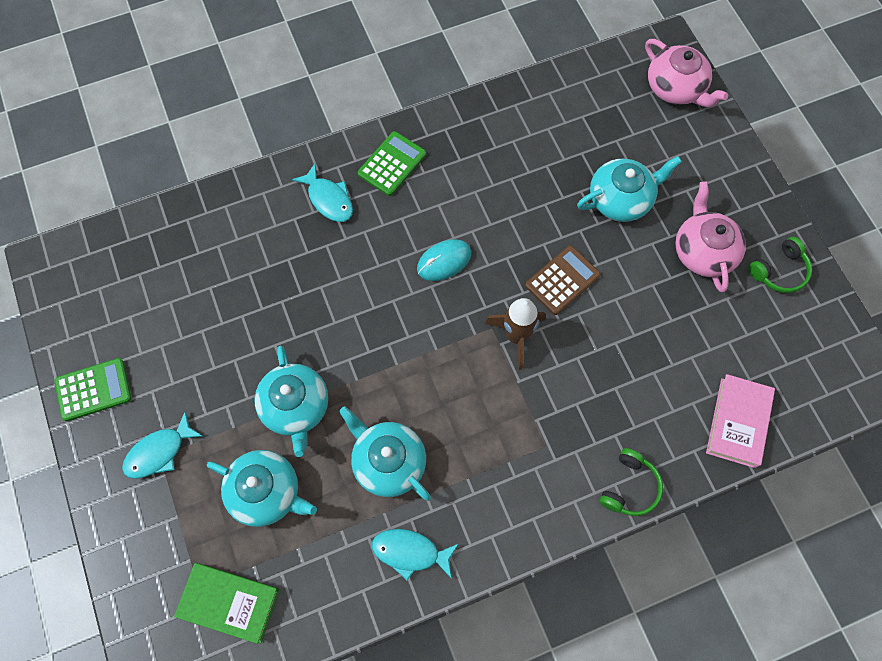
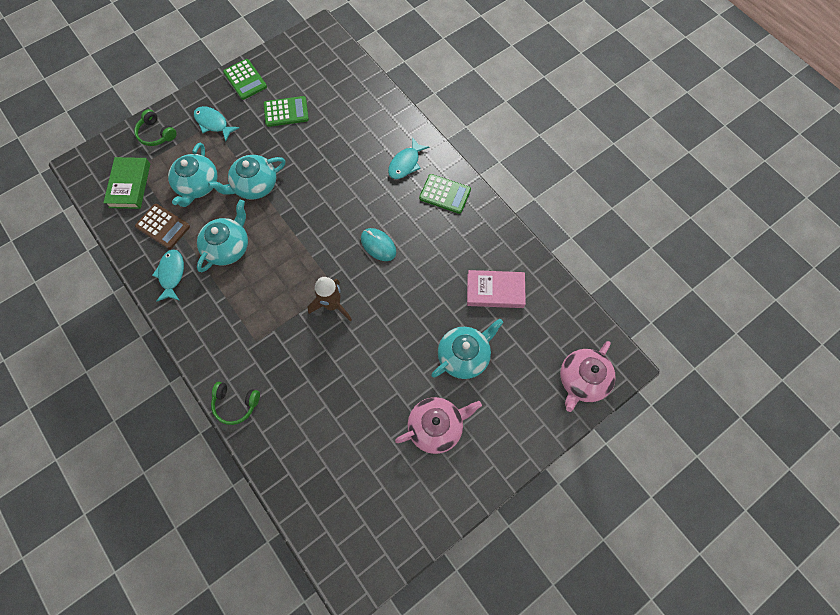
camera: 75 degrees right, 0 degrees up
(180, 339) = (286, 112): none -> green calculator
(562, 280) = (384, 327): brown calculator -> brown calculator (163, 226)
(621, 199) = (464, 355): turquoise teapot -> turquoise teapot turned 90 degrees counterclockwise
(738, 422) = (298, 475): pink book -> pink book (495, 291)
(779, 271) = (435, 491): green headphones -> green headphones (156, 134)

